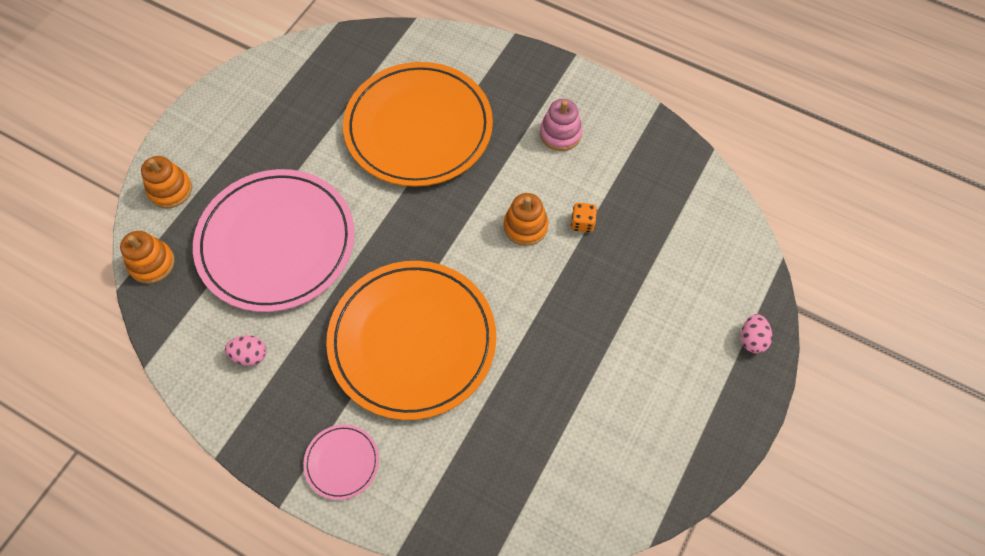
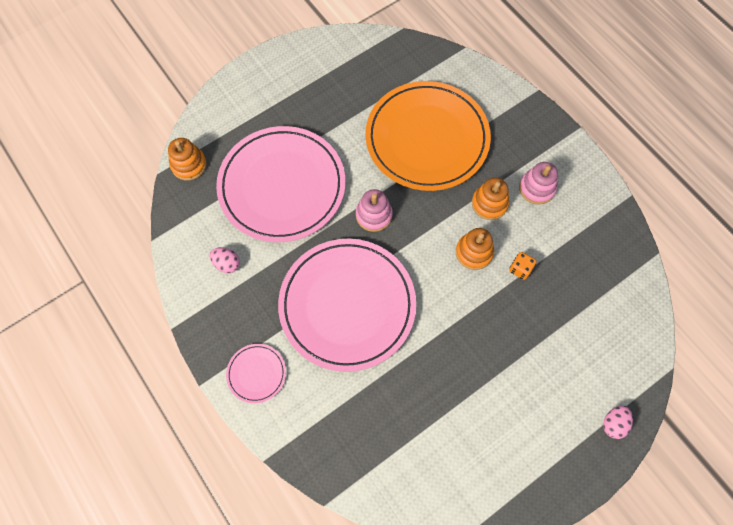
camera: 25 degrees right, 5 degrees up
(170, 190) = (224, 114): orange stacking toy -> orange stacking toy (489, 204)
(397, 232) = (374, 215): none -> pink stacking toy
(412, 341) = (347, 305): orange plate -> pink plate

